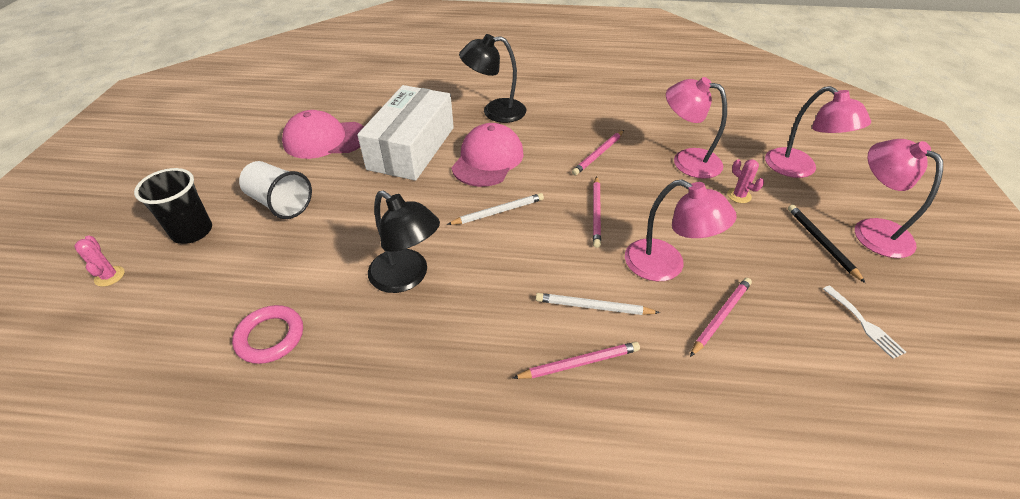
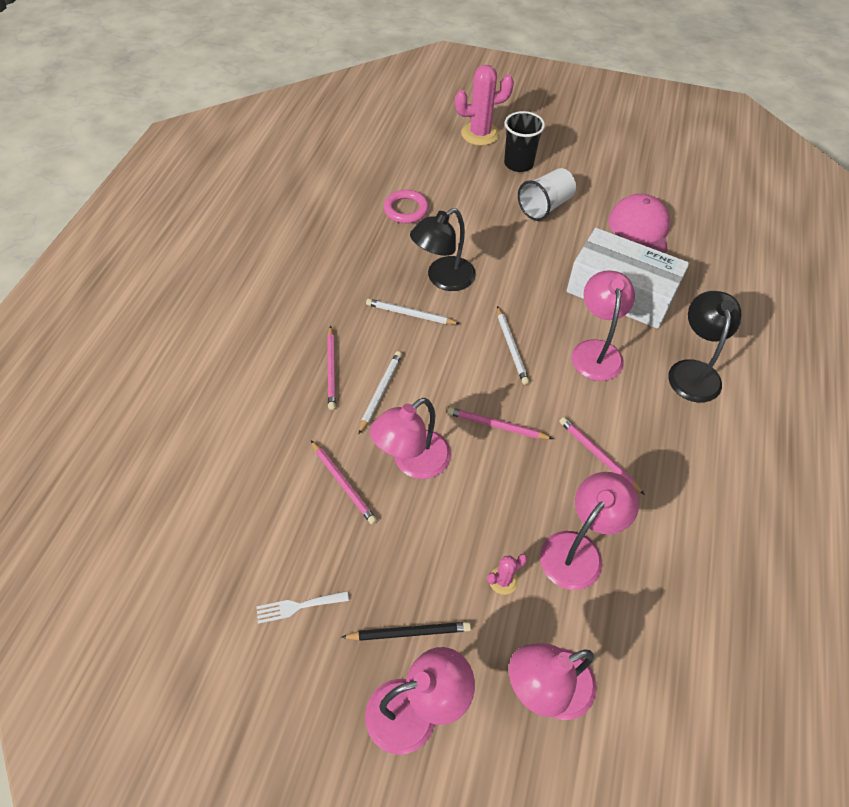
camera: 100 degrees right, 10 degrees up
(109, 276) = (480, 134): pink cactus -> pink cactus, size x2.08
(470, 299) = (410, 314): none -> white pencil
(488, 159) = (596, 351): pink cap -> pink lamp

